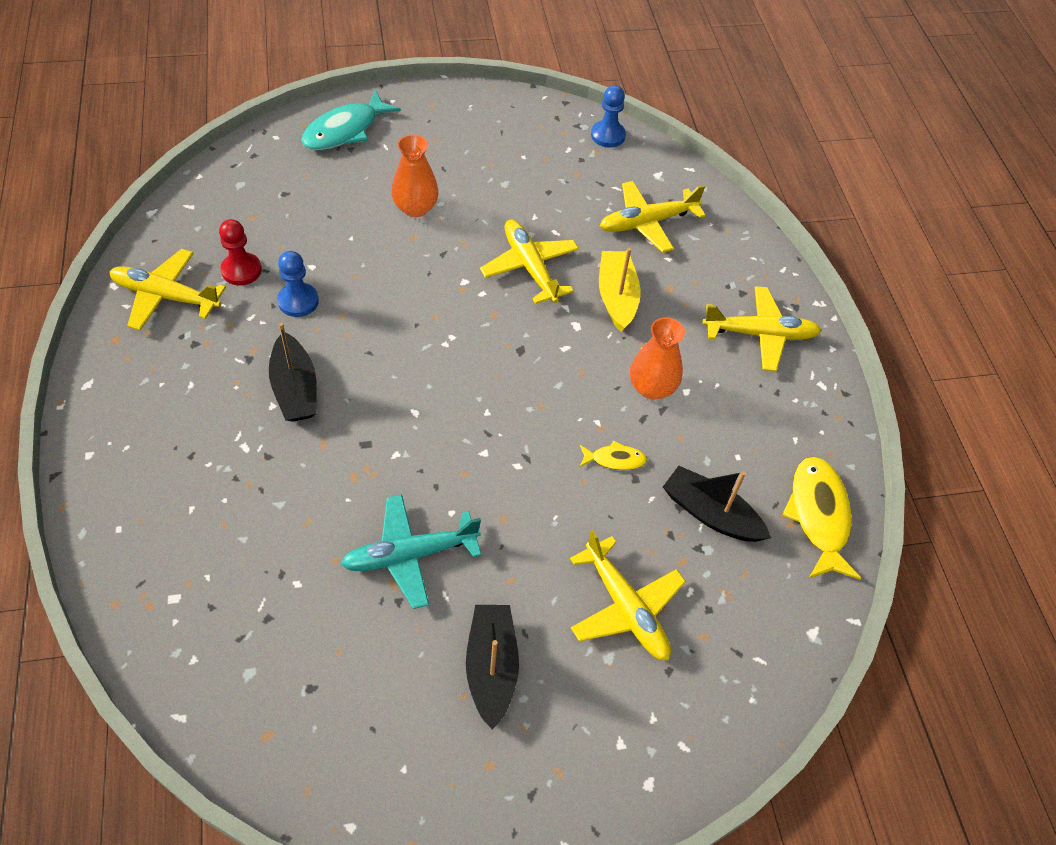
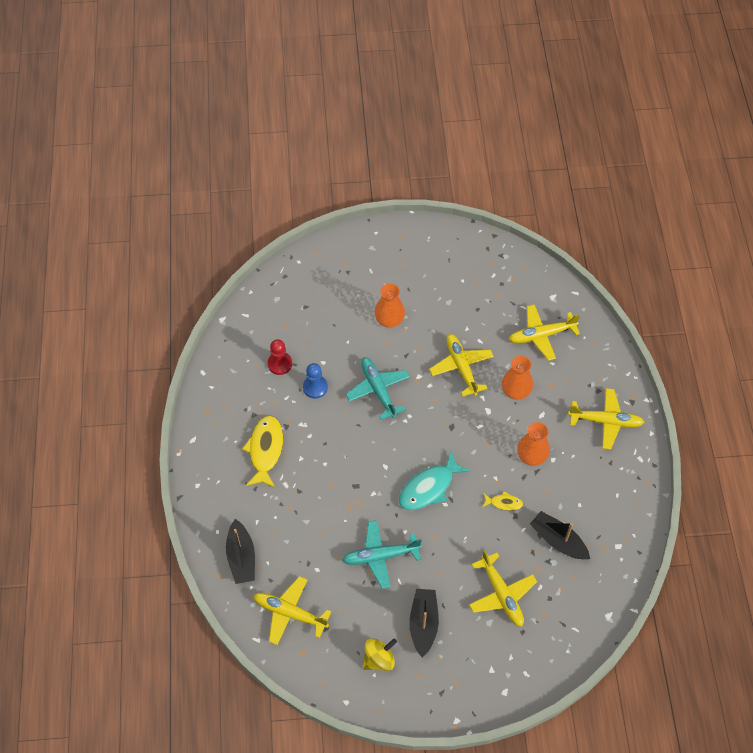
camera: 10 degrees right, 5 degrees up
(166, 296) = (235, 381): yellow plane -> yellow plane (290, 613)
(295, 389) = (314, 448): black boat -> black boat (241, 557)
(345, 130) = (344, 257): turquoise fish -> turquoise fish (429, 487)
(400, 302) = (378, 390): none -> turquoise plane
(412, 738) = (379, 659): none -> yellow spinning top
(608, 135) = (521, 264): blue pawn -> none
(616, 297) = (515, 391): yellow boat -> orange vase
(818, 516) = (623, 545): yellow fish -> yellow fish (265, 450)

